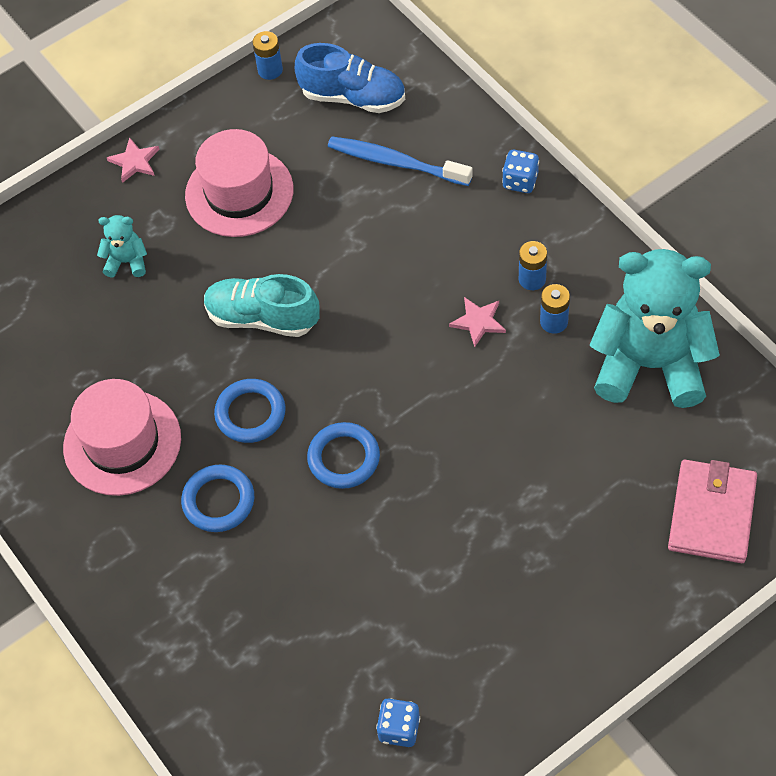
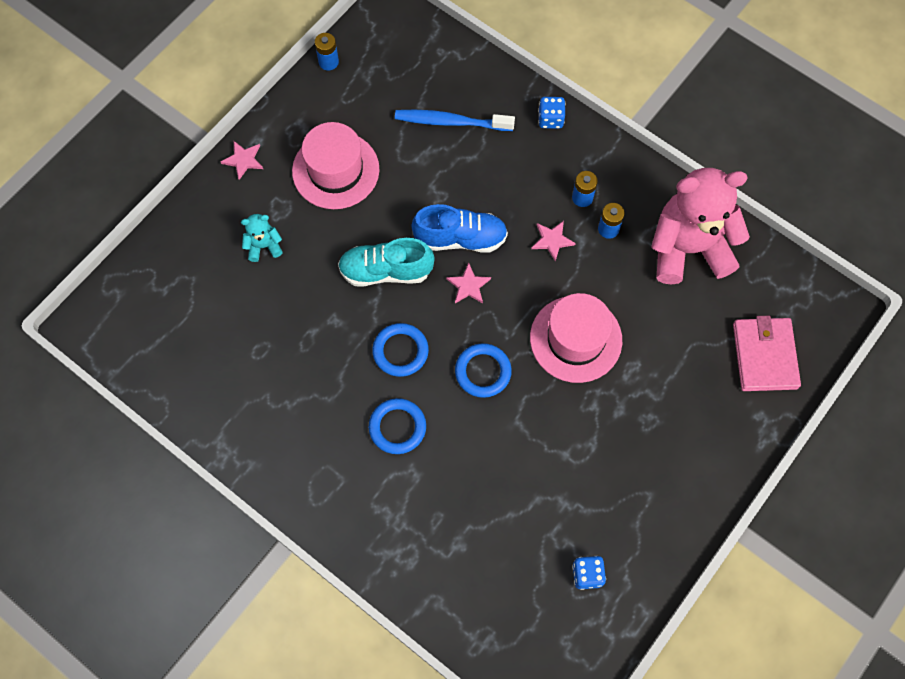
camera: 20 degrees left, 10 degrees up
(122, 442) = (307, 396): pink hat -> pink hat (576, 339)
(353, 97) = (401, 73): blue shoe -> blue shoe (460, 238)
(358, 354) = (468, 285): none -> pink star
(650, 364) = (688, 248): turquoise teddy bear -> pink teddy bear

